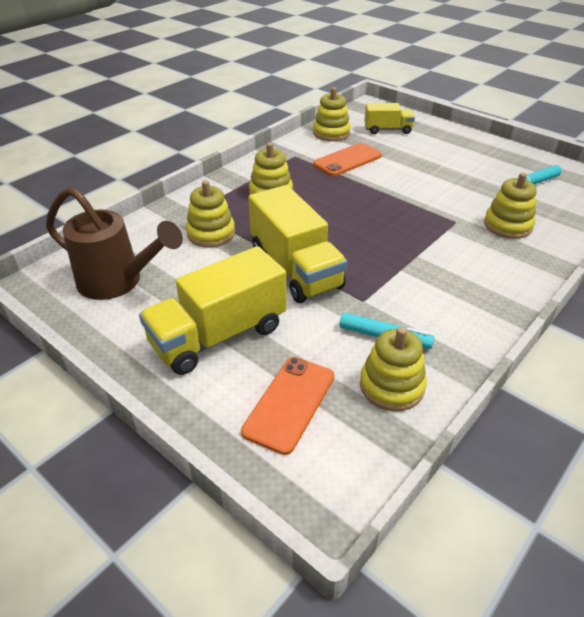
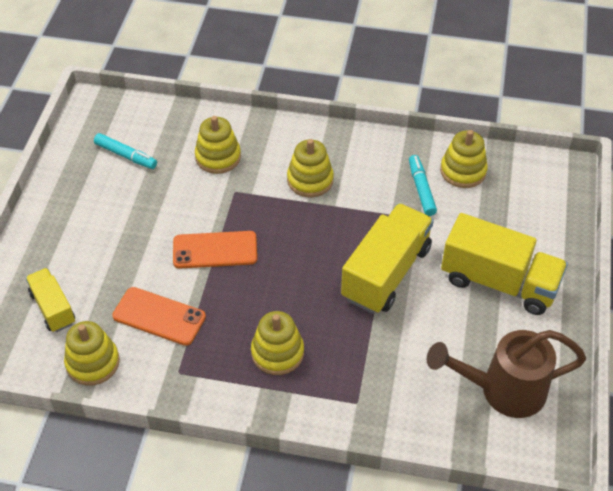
camera: 120 degrees left, 10 degrees up
(118, 282) = (503, 390): brown watering can -> brown watering can turned 90 degrees counterclockwise
(211, 233) = (383, 363): yellow stacking toy -> yellow stacking toy (310, 180)
(289, 403) = (520, 213): orange phone -> orange phone (215, 250)

